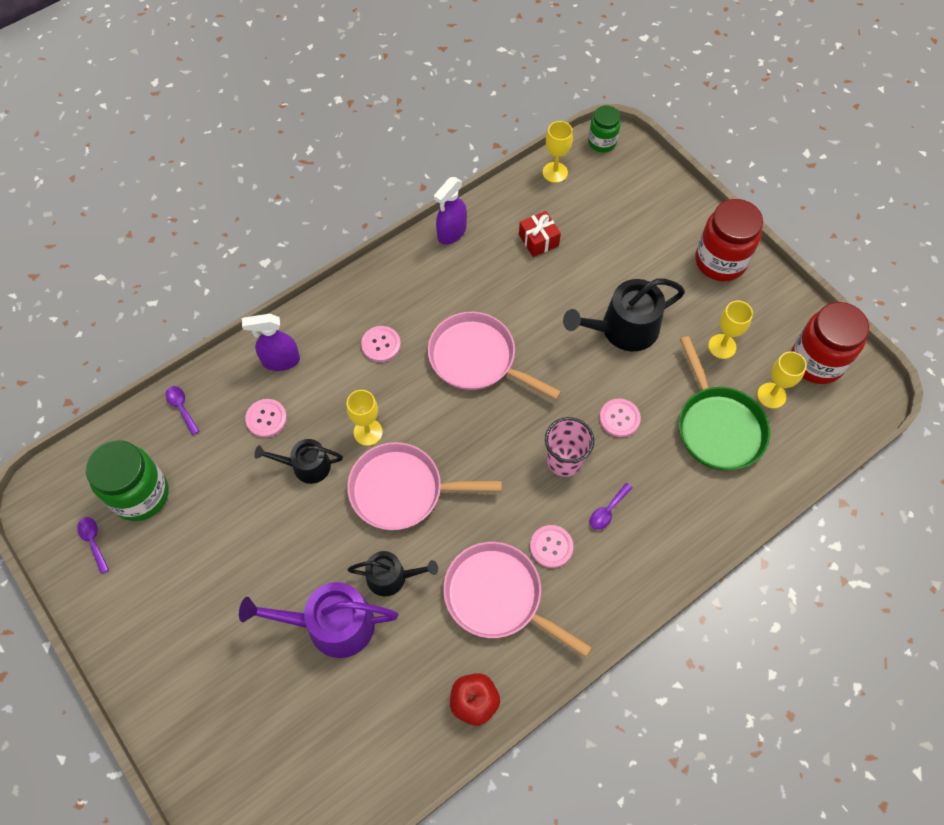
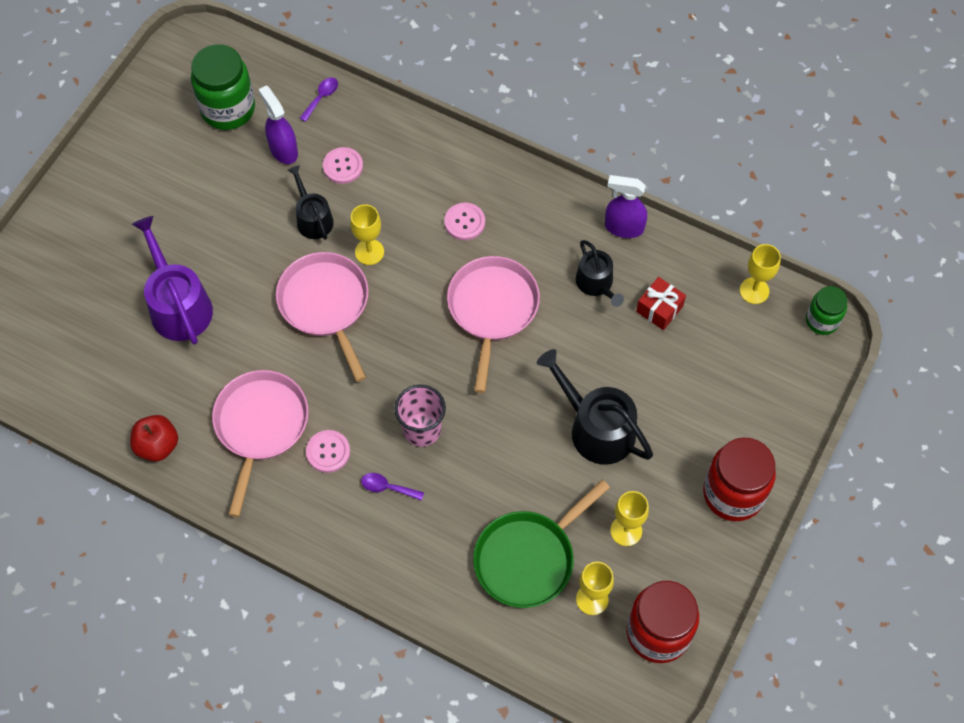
camera: 65 degrees right, 0 degrees up
(93, 541) = (173, 97): purple spoon -> none
(280, 361) = (405, 149): purple spray bottle -> purple spray bottle (283, 150)
(392, 577) = (240, 332): black watering can -> black watering can (596, 284)
(619, 418) = (491, 462): pink button -> none

